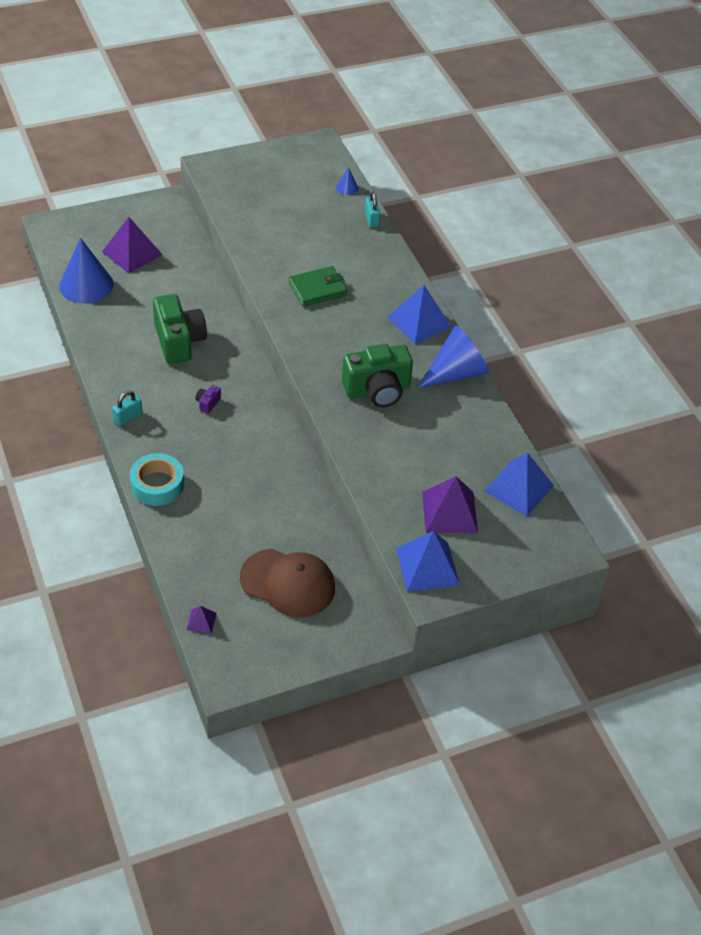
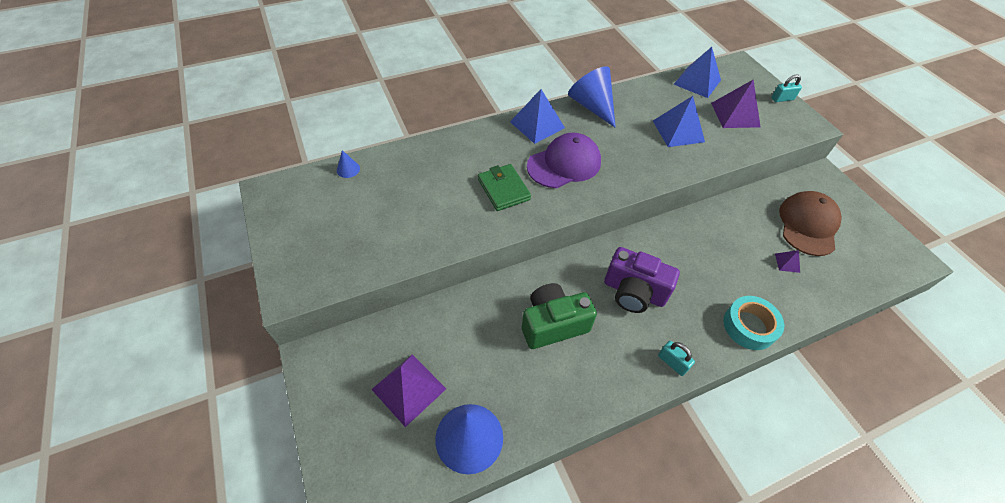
camera: 90 degrees left, 5 degrees up
(201, 621) = (875, 280): purple pyramid -> purple pyramid (787, 263)
(208, 403) = (634, 292): purple camera -> purple camera, size x2.47
(354, 337) = (564, 164): none -> purple cap
(371, 219) = (400, 152): turquoise padlock -> turquoise padlock (782, 99)
(377, 390) = (624, 150): green camera -> none
(427, 566) = (790, 127): blue pyramid -> blue pyramid (678, 131)

